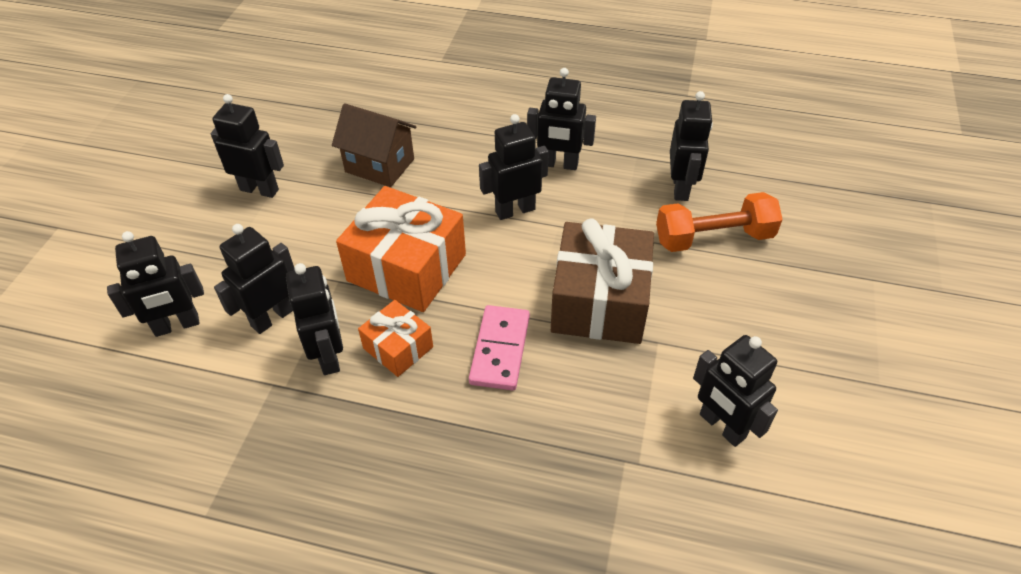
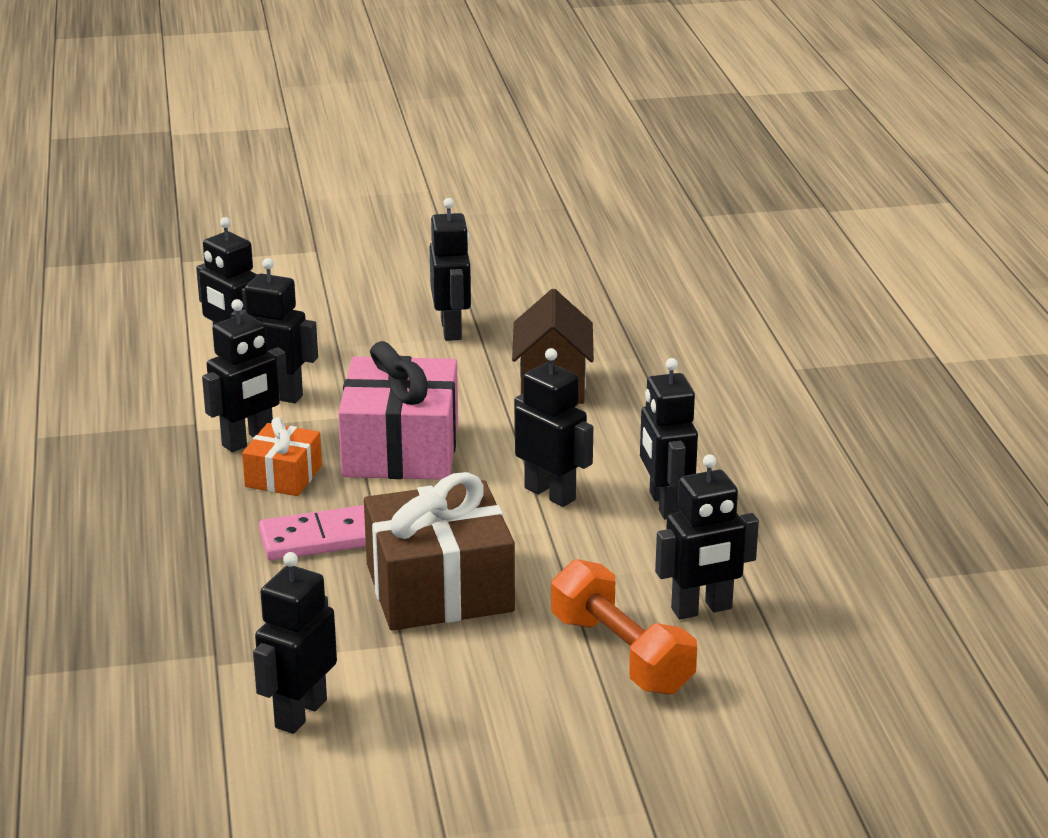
camera: 65 degrees right, 20 degrees down
(406, 268) = (401, 449): orange gift -> pink gift

